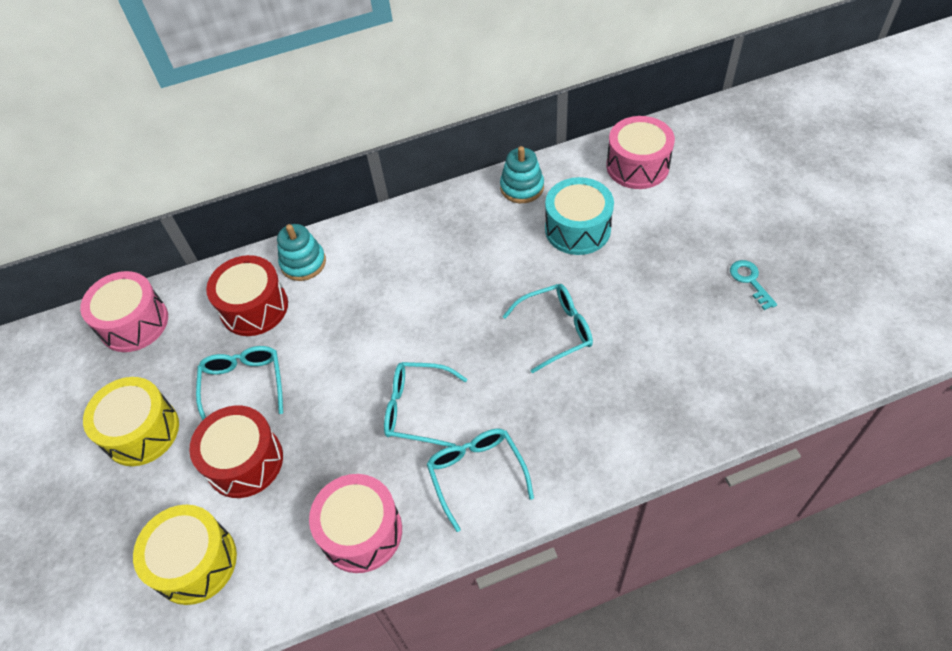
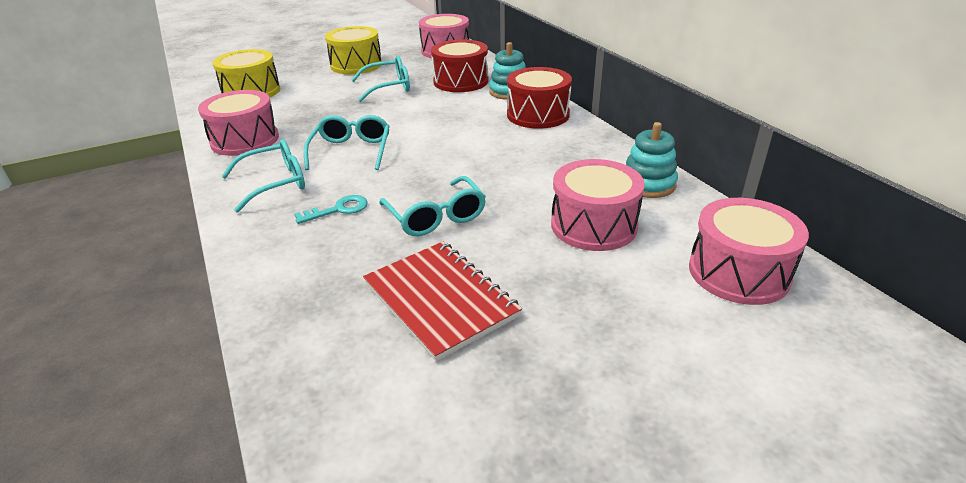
camera: 80 degrees right, 20 degrees down
(244, 461) = (322, 95): red drum -> red drum (538, 115)
(577, 229) = (593, 225): turquoise drum -> pink drum
(665, 326) = (440, 300): none -> red notebook
(750, 281) = (533, 395): turquoise key -> turquoise key (338, 210)

